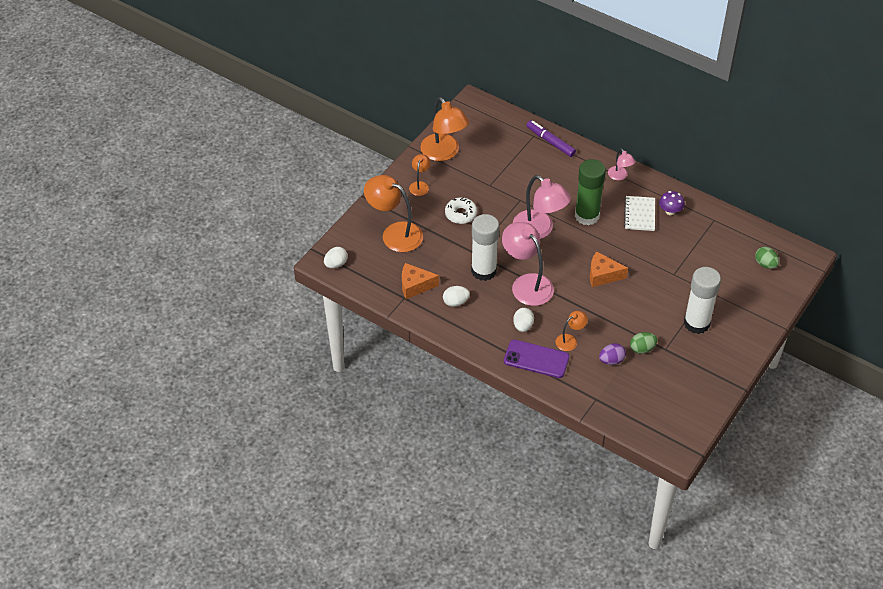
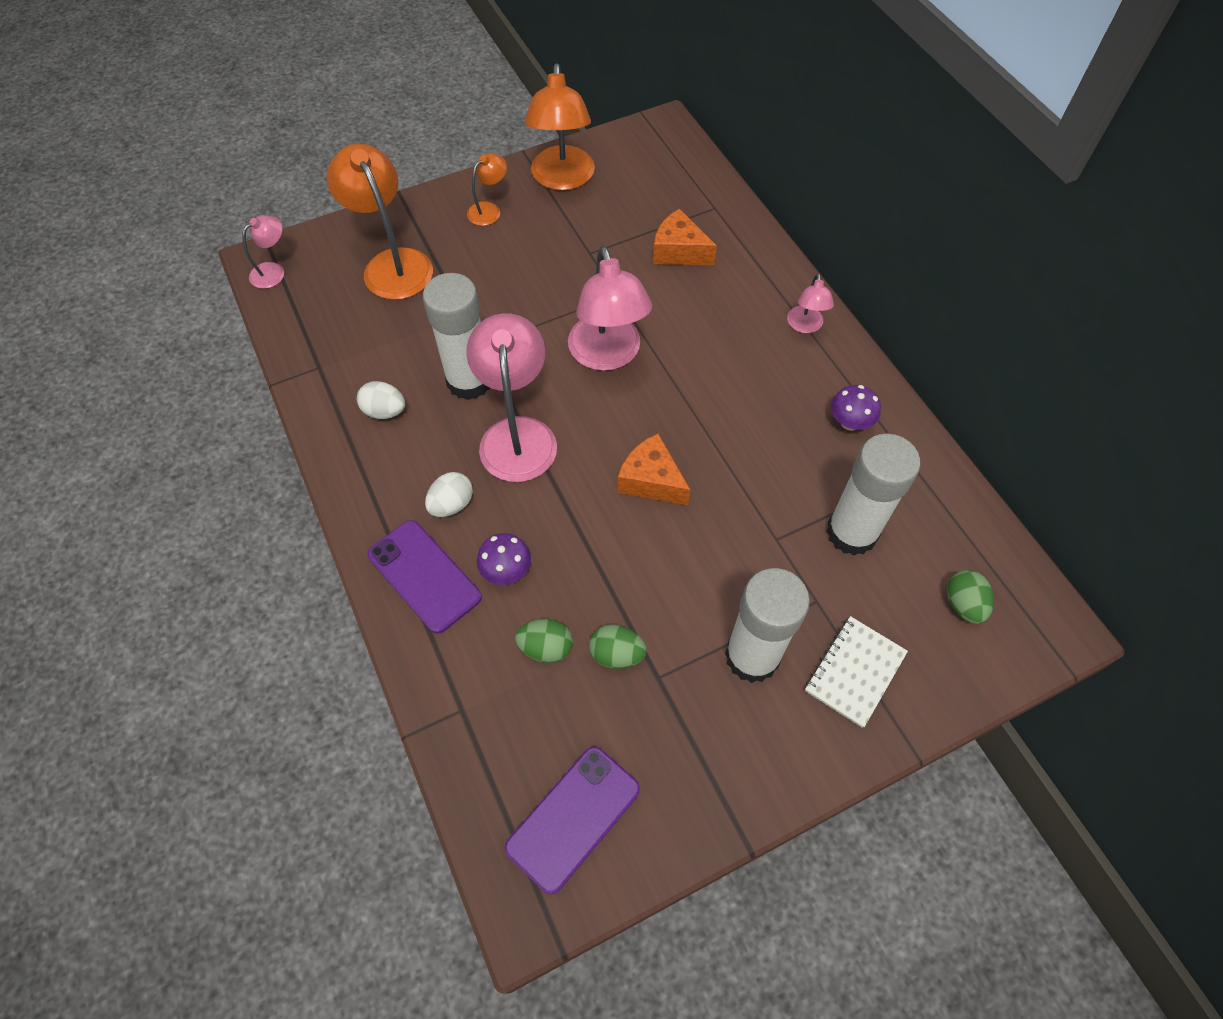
camera: 30 degrees right, 10 degrees up
(336, 264) = (273, 271): white egg -> pink lamp
(415, 286) = (350, 356): orange cheese -> orange cheese (679, 251)
(461, 214) = (510, 277): white donut -> none
(550, 142) = (733, 227): purple marker -> none
(570, 340) = (506, 570): orange lamp -> purple mushroom
(587, 216) = (702, 366): green glue stick -> none
(611, 360) = (546, 648): purple egg -> green egg
(639, 214) = (792, 404): white notebook -> white notebook (854, 672)
(671, 412) = (573, 818): none -> purple phone
(702, 257) = (851, 532): none -> white glue stick

